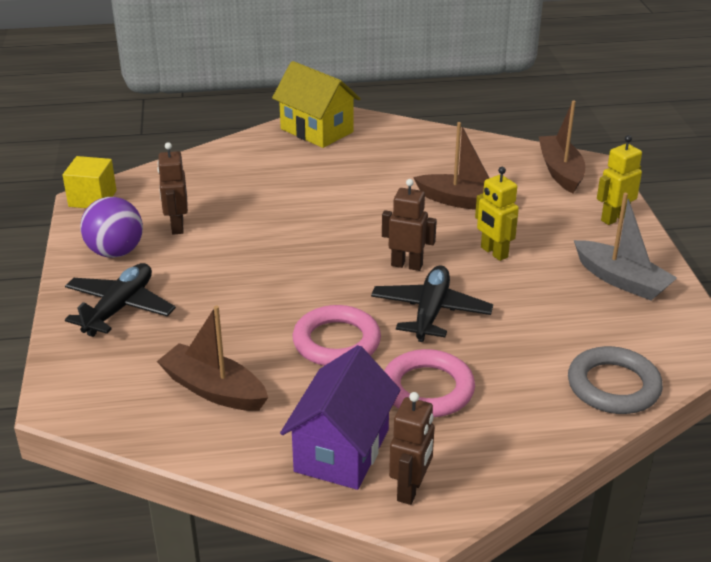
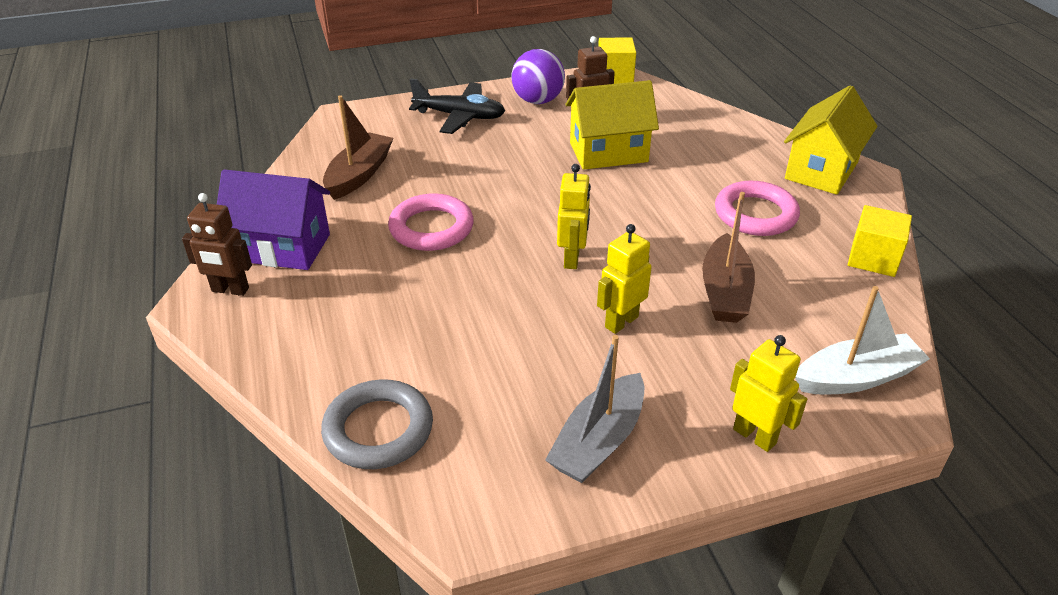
camera: 80 degrees right, 5 degrees up
(242, 223) = (608, 152): none -> yellow house
(407, 265) = (572, 259): brown robot -> yellow robot
(427, 389) = (365, 289): pink ring -> pink ring (755, 214)
(430, 312) = (491, 282): black plane -> none
(437, 137) = (873, 258): none -> yellow cube
(560, 171) = (856, 377): brown boat -> white boat

